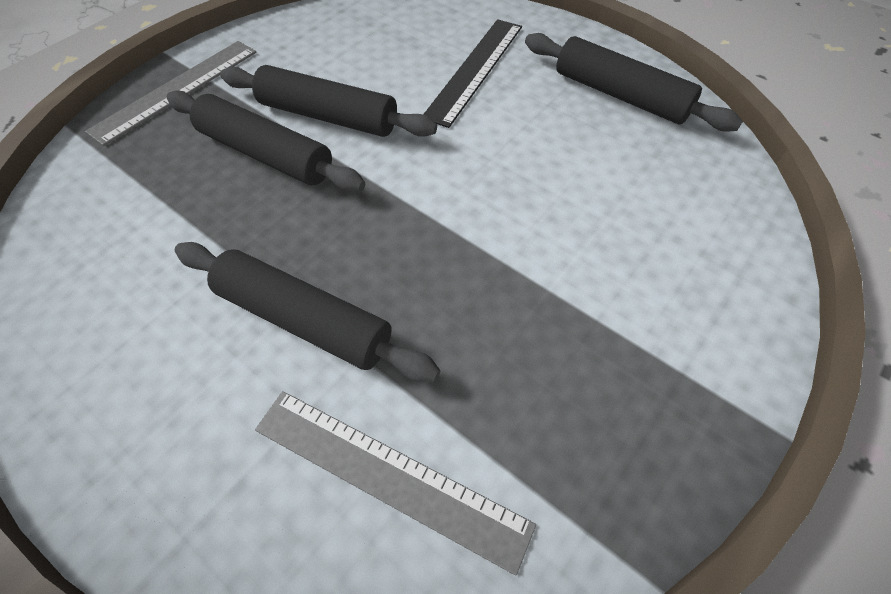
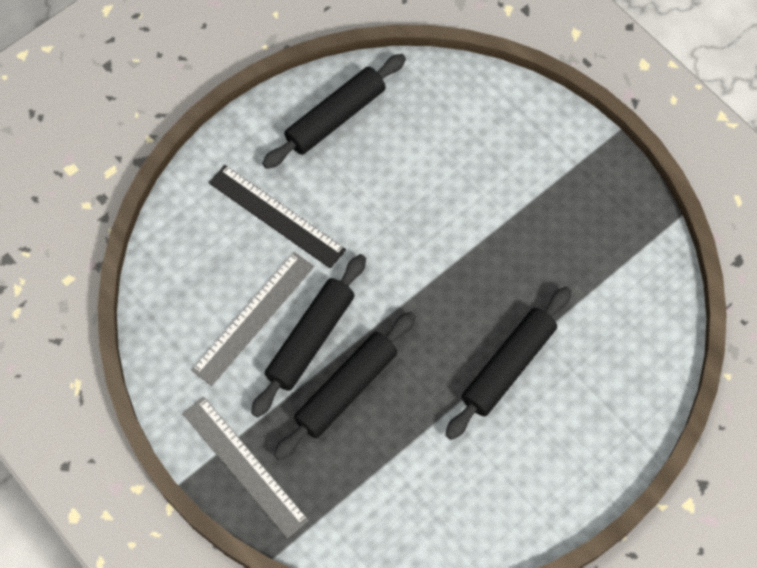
camera: 80 degrees left, 10 degrees up
(389, 475) = (613, 327): grey ruler -> grey ruler (253, 317)

